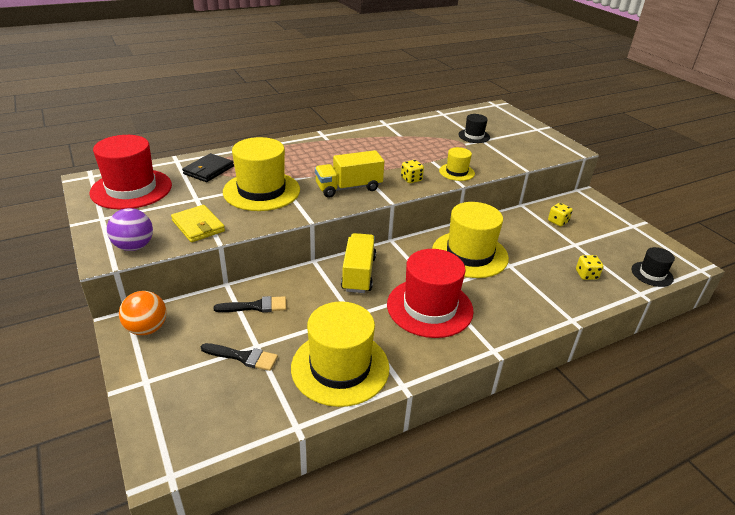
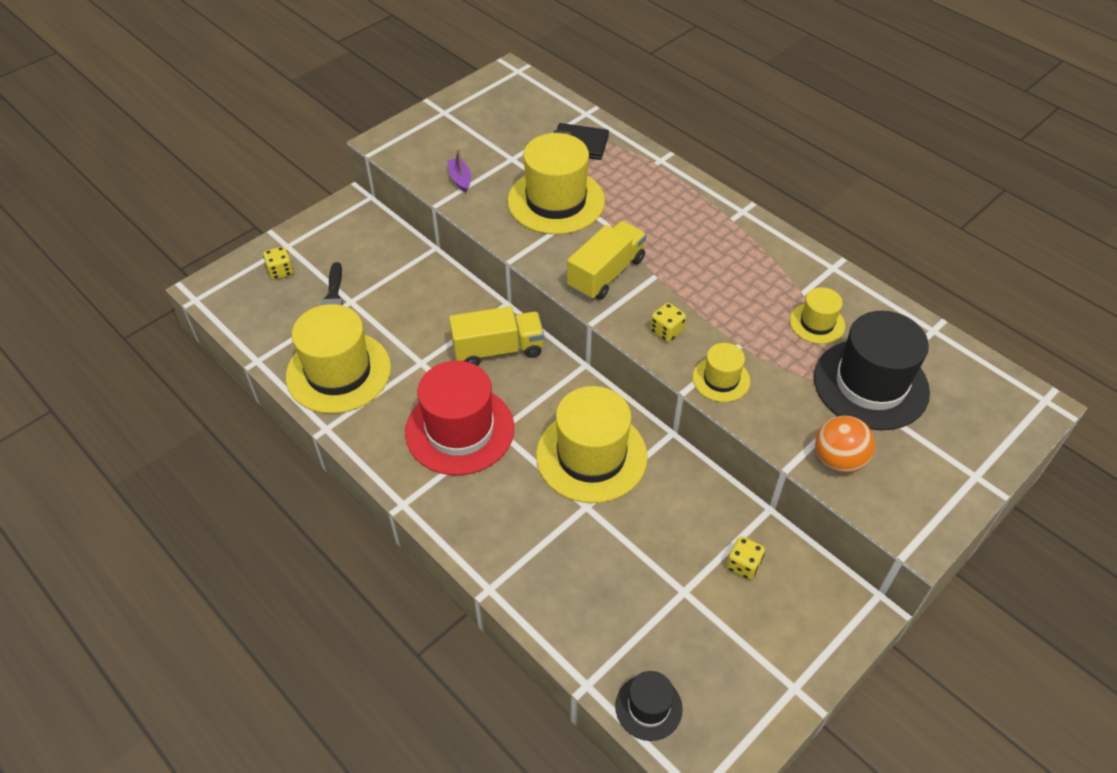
camera: 75 degrees right, 15 degrees up
(131, 189) = (507, 107): red hat -> none
(134, 246) = (406, 152): purple ball -> none
(147, 329) = (351, 219): orange ball -> orange ball (838, 460)
(198, 226) = (460, 179): yellow wallet -> purple boat
(256, 306) = (408, 281): black brush -> none
(348, 188) = (606, 274): yellow truck -> yellow truck turned 75 degrees clockwise
(425, 138) = (817, 323): none -> yellow hat
(474, 136) = (870, 384): black hat -> black hat, size x1.97
(586, 275) = (604, 608): yellow dice -> yellow dice (281, 271)

